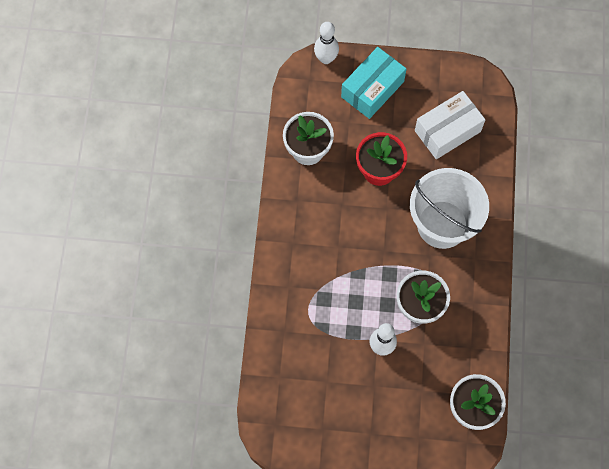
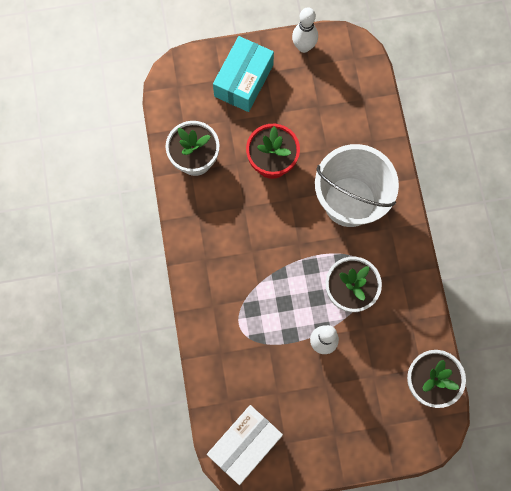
camera: 15 degrees left, 5 degrees up
(326, 59) = (188, 61): white bowling pin -> white bowling pin (303, 47)
(447, 131) = (329, 105): white box -> white box (245, 444)

